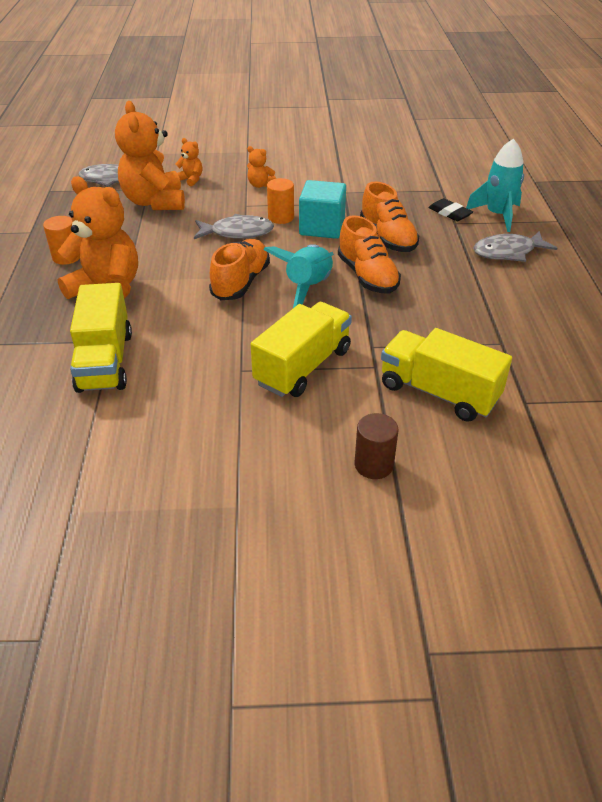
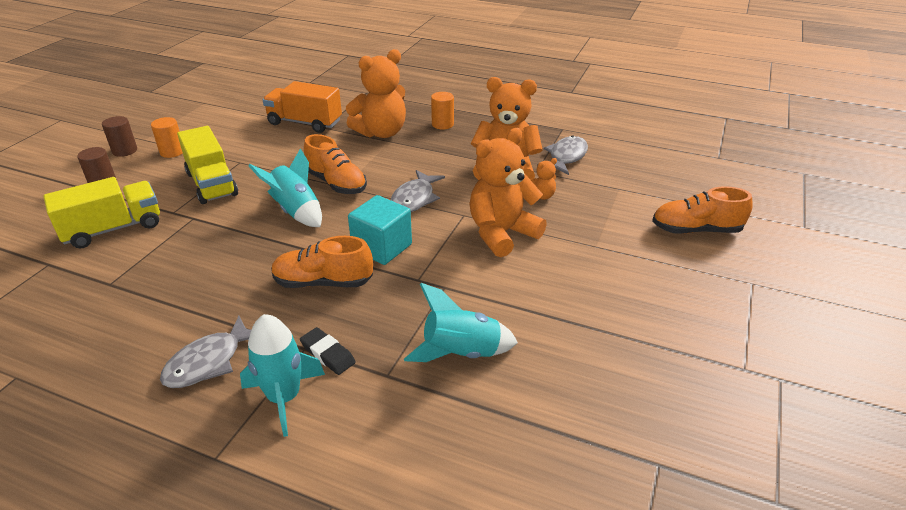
camera: 115 degrees right, 5 degrees down
(105, 361) = (305, 123): yellow truck -> orange truck
(260, 185) = (502, 233): orange teddy bear -> orange teddy bear, size x2.27
(281, 217) = (422, 228): orange cylinder -> orange cylinder (172, 152)
(282, 504) = (125, 151): none -> brown cylinder
(367, 276) = (277, 246): orange shoe -> orange shoe (696, 230)
(399, 173) = (461, 353): none -> turquoise rocket
(449, 213) = (328, 354): black eraser -> black eraser turned 60 degrees clockwise
(508, 252) = (209, 362): grey fish -> grey fish turned 150 degrees counterclockwise

